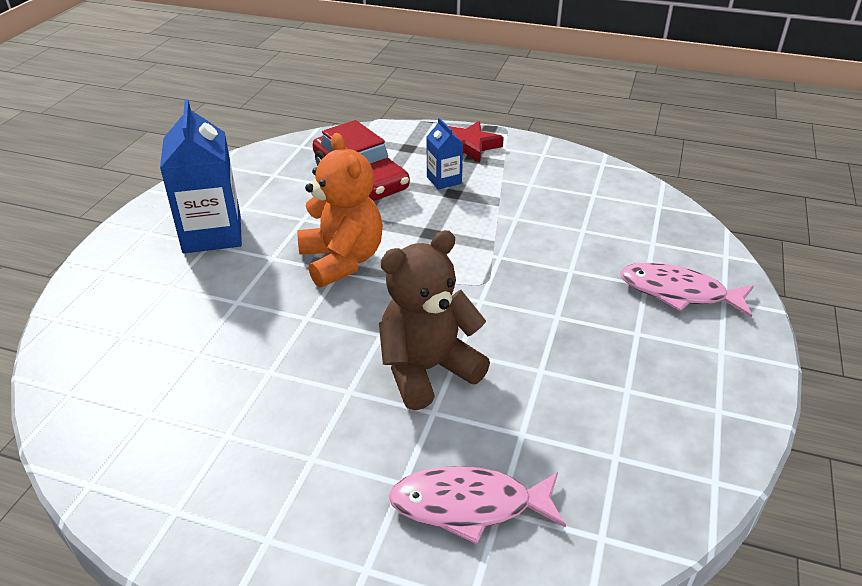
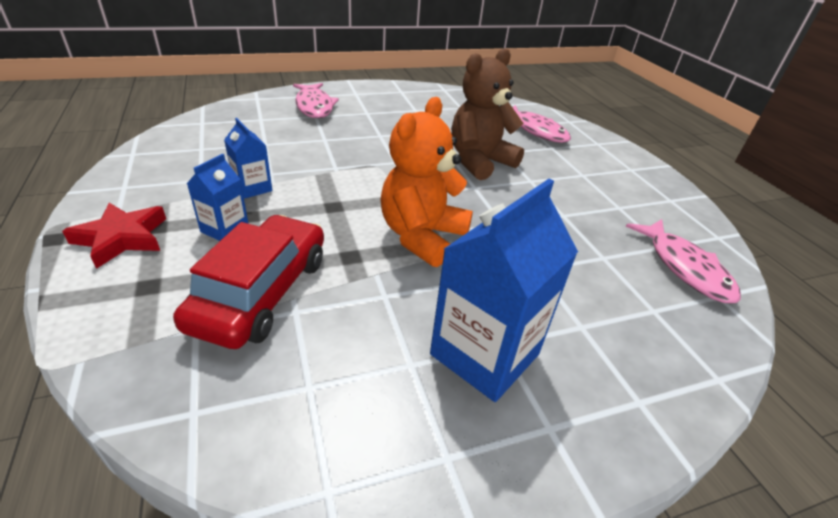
camera: 130 degrees left, 0 degrees up
(114, 401) = (685, 268): none -> pink fish
(427, 370) = (479, 162): brown teddy bear -> brown teddy bear turned 120 degrees clockwise
(495, 203) = (252, 188): none -> blue carton

